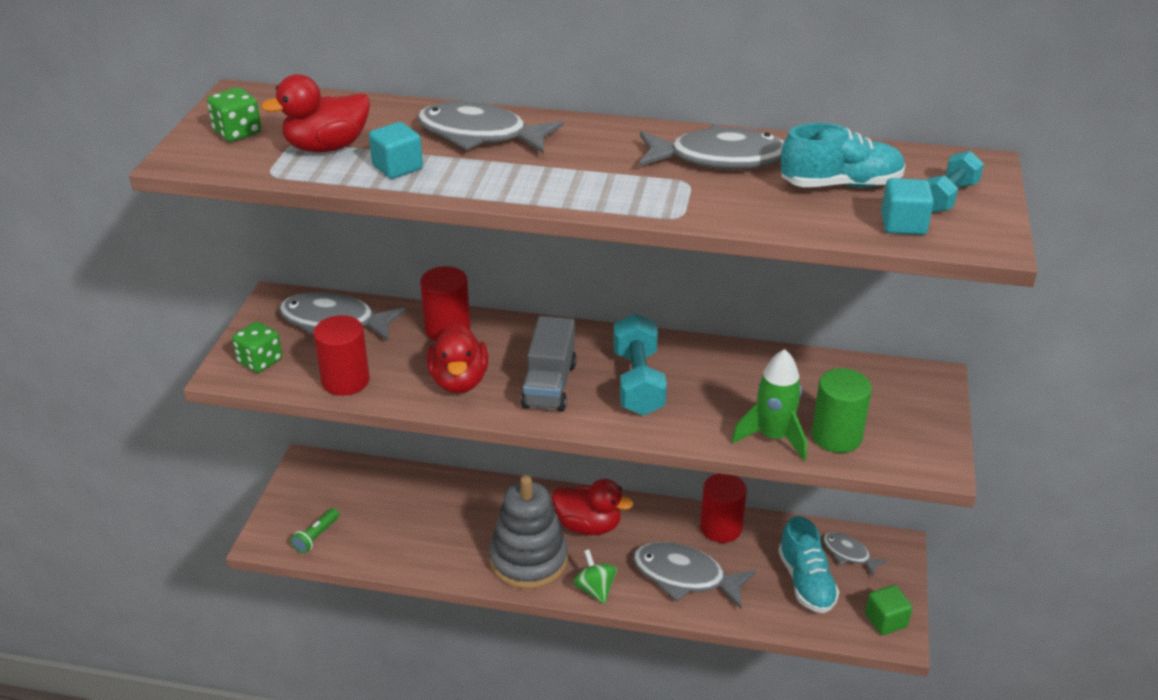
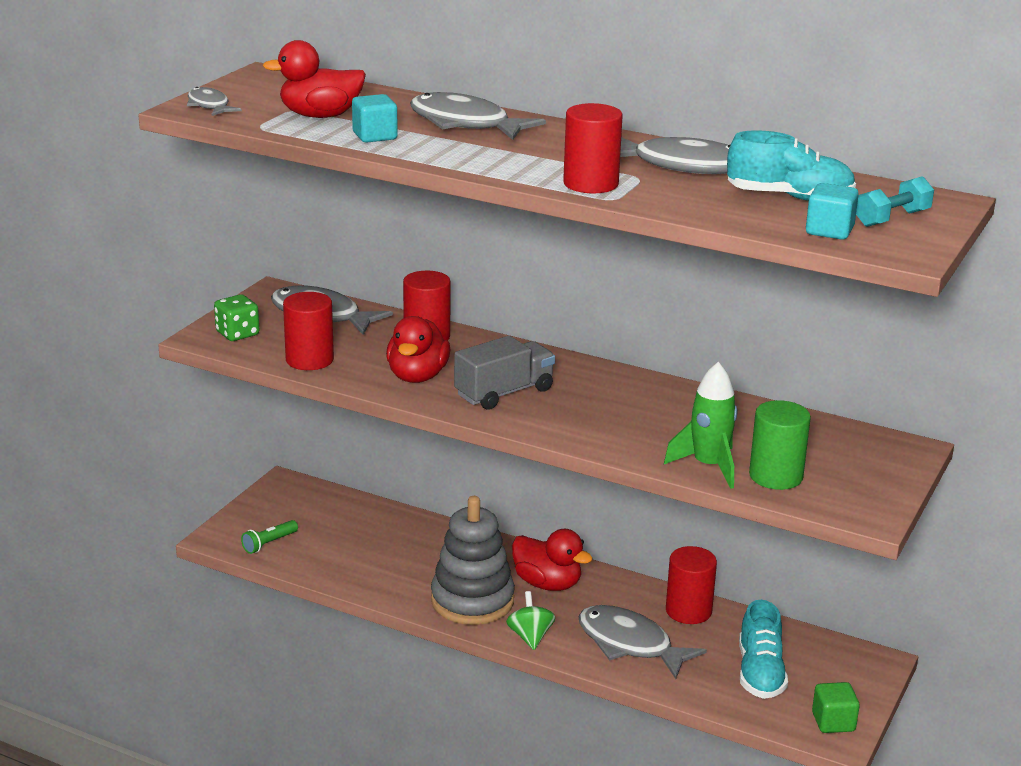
camera: 15 degrees right, 10 degrees down
(237, 132) = (247, 97): green dice -> none
(549, 385) = (504, 393): grey truck -> grey truck turned 150 degrees counterclockwise
(638, 382) = (594, 404): turquoise dumbbell -> none
(646, 199) = (590, 184): none -> red cylinder
(848, 554) = (820, 658): grey fish -> grey fish (209, 106)

